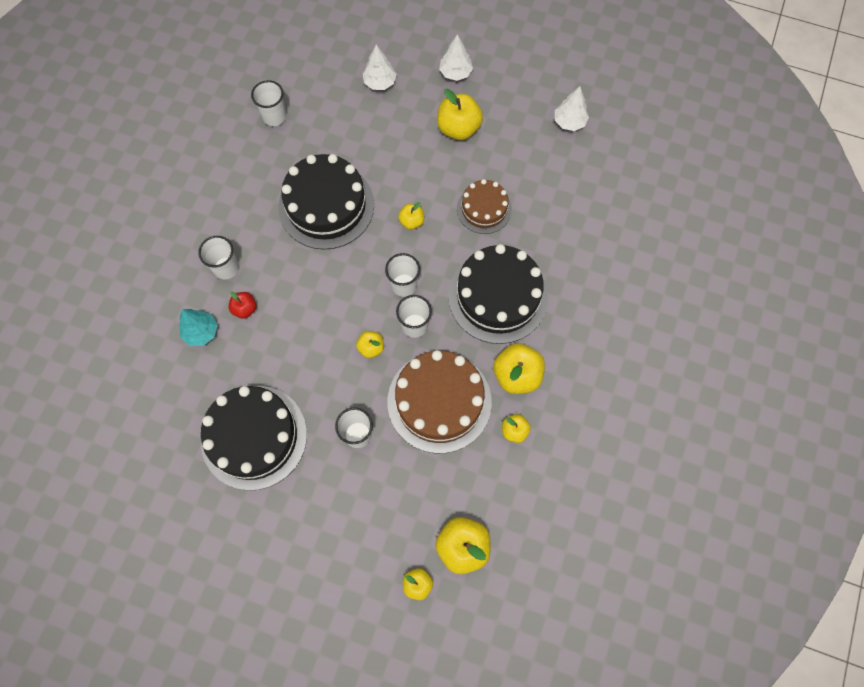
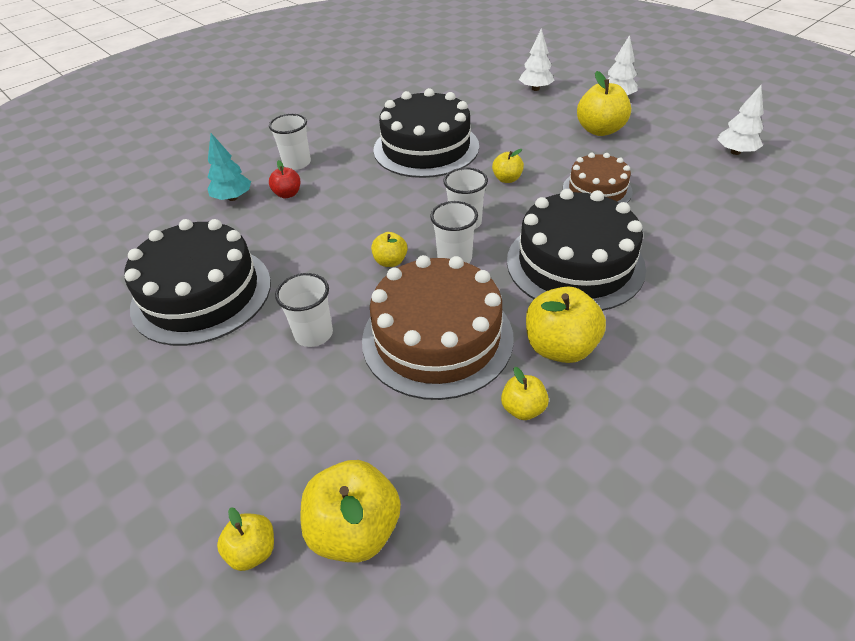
camera: 30 degrees right, 25 degrees down
(274, 116) = (422, 88): white cup -> none

